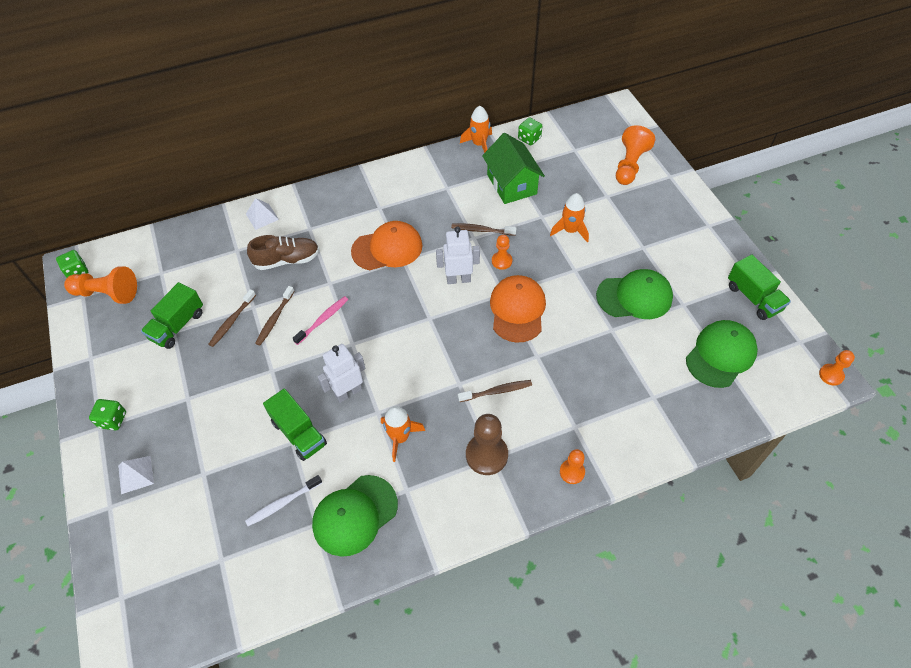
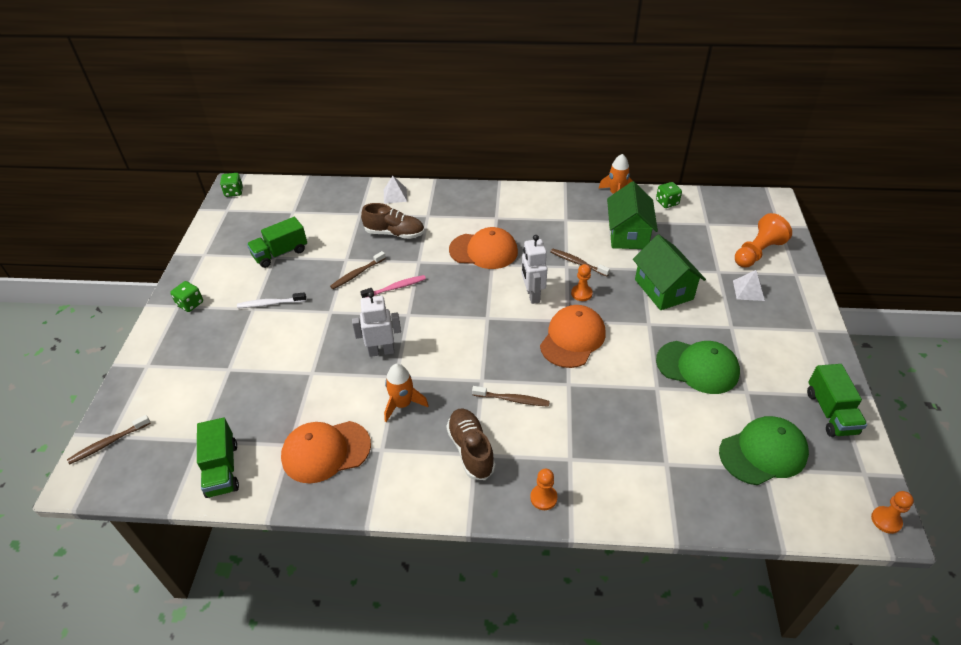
camera: 25 degrees right, 10 degrees down
(107, 293) = (245, 214): orange pawn -> none
(135, 474) = (180, 350): white pyramid -> white pyramid (748, 290)
(232, 321) = (323, 264): brown toothbrush -> brown toothbrush (108, 443)
(282, 503) = (274, 417): white toothbrush -> white toothbrush (270, 304)
(299, 433) = (321, 367): green truck -> green truck (222, 469)
(355, 515) = (325, 451): green cap -> orange cap
(458, 279) = (532, 295): white robot -> white robot turned 120 degrees counterclockwise
(486, 455) = (471, 449): brown pawn -> brown shoe
(570, 230) = (663, 289): orange rocket -> green house

